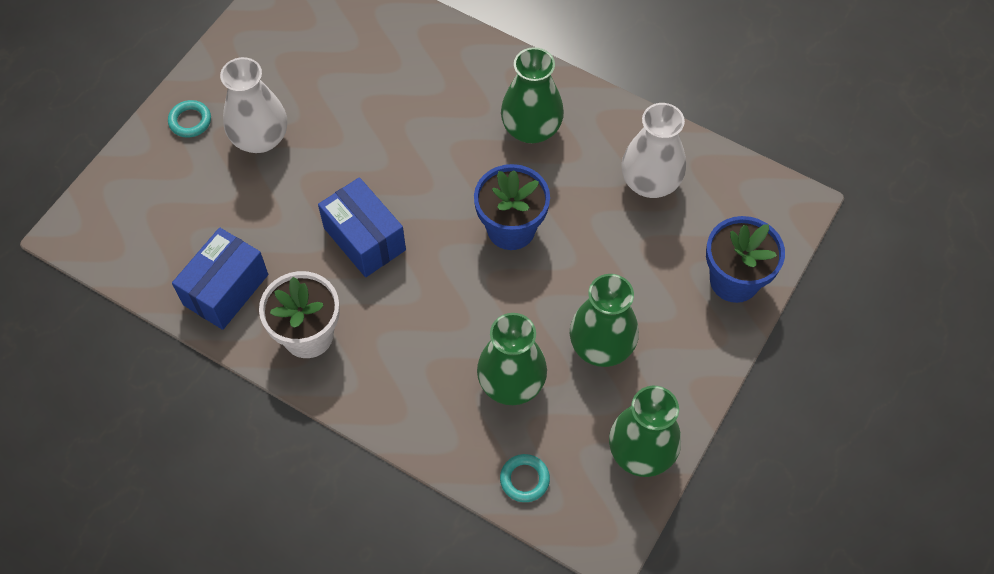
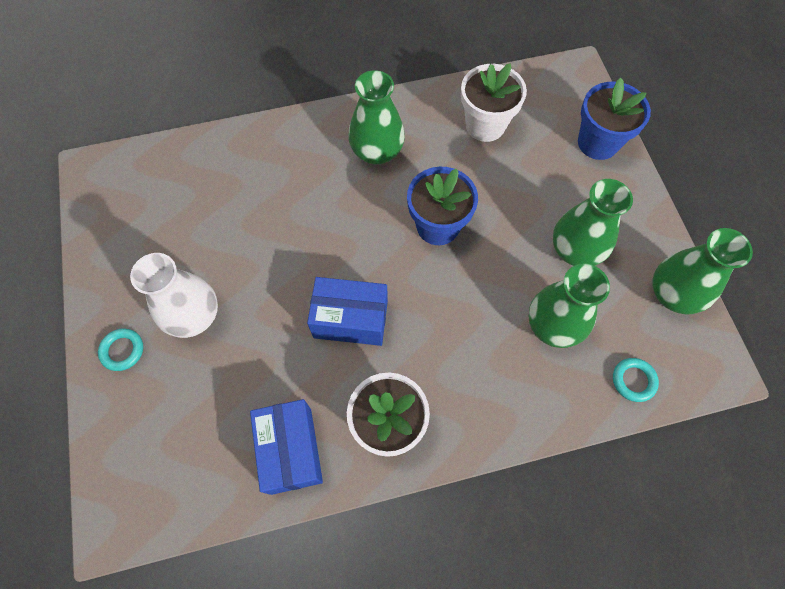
camera: 45 degrees left, 5 degrees up
(650, 182) = (485, 125): white vase -> white flower pot

